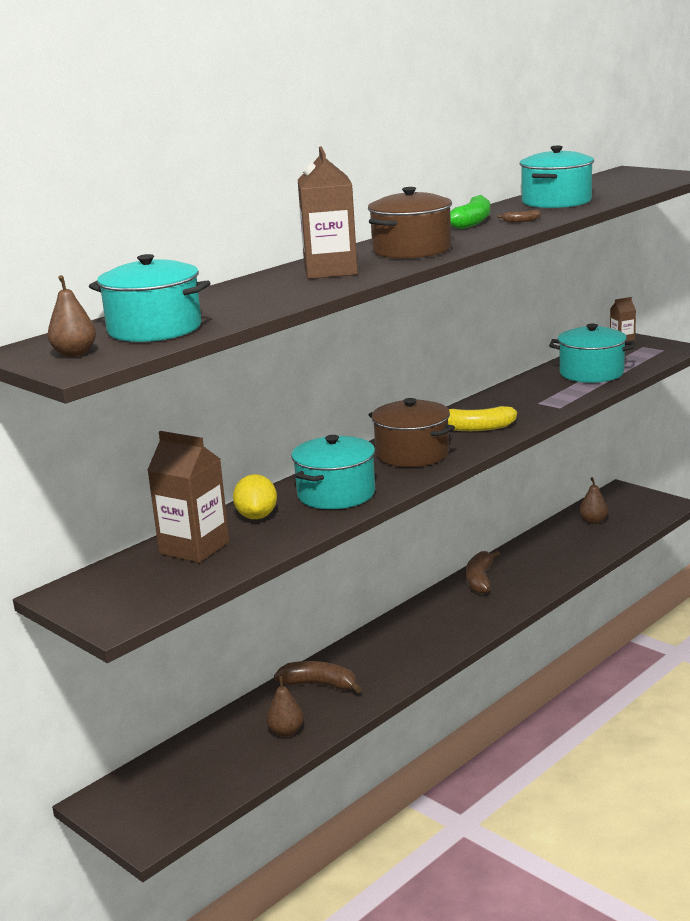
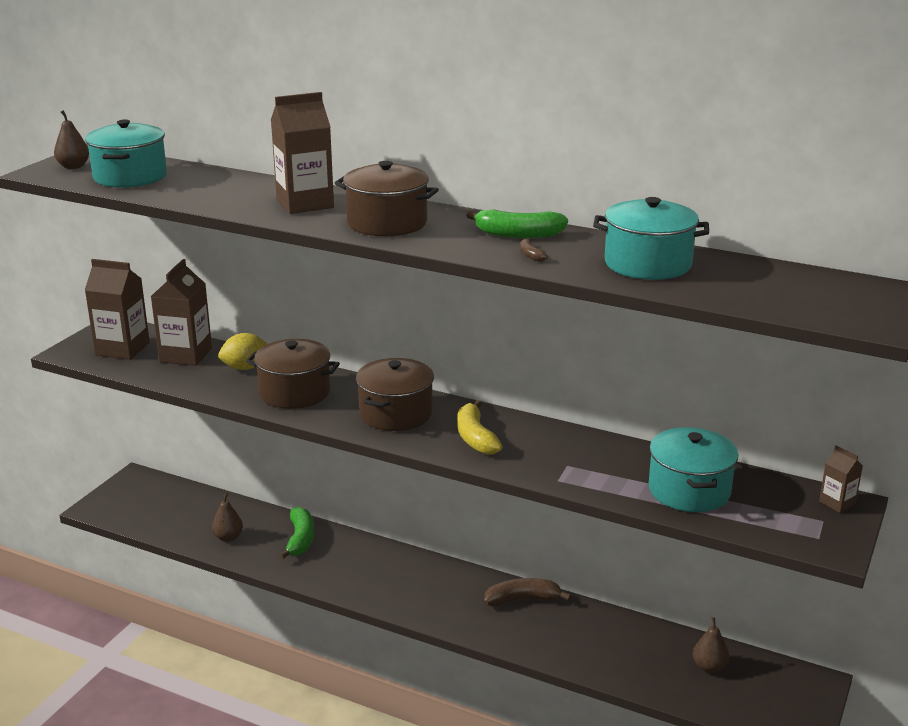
camera: 70 degrees right, 5 degrees up
(140, 586) = (122, 349): none -> brown carton
(319, 685) = (300, 539): brown banana -> green banana
(336, 494) = (294, 392): turquoise pot -> brown pot

